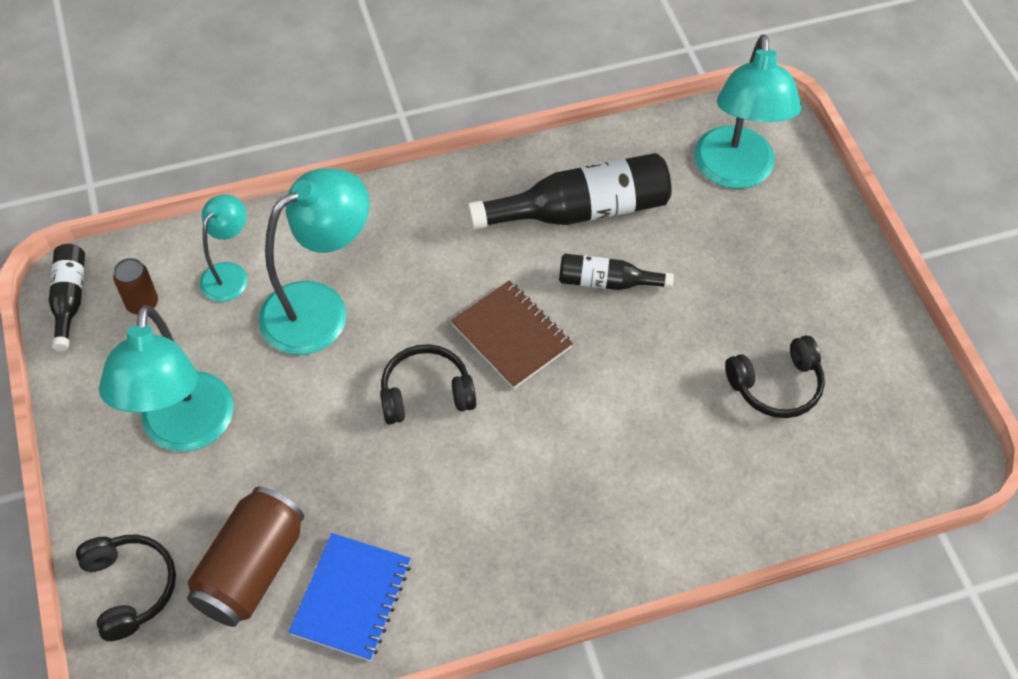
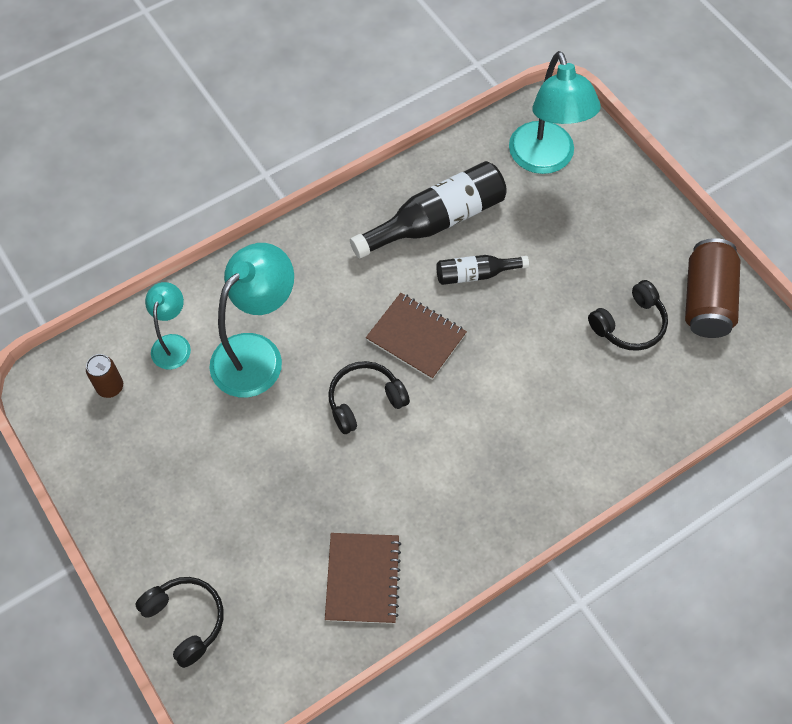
camera: 15 degrees left, 5 degrees up
(70, 299) = (48, 399): black bottle -> none
(185, 430) = (184, 482): turquoise lamp -> none
(251, 569) = (277, 578): brown can -> brown can (706, 300)
(351, 598) = (363, 579): blue notebook -> brown notebook

